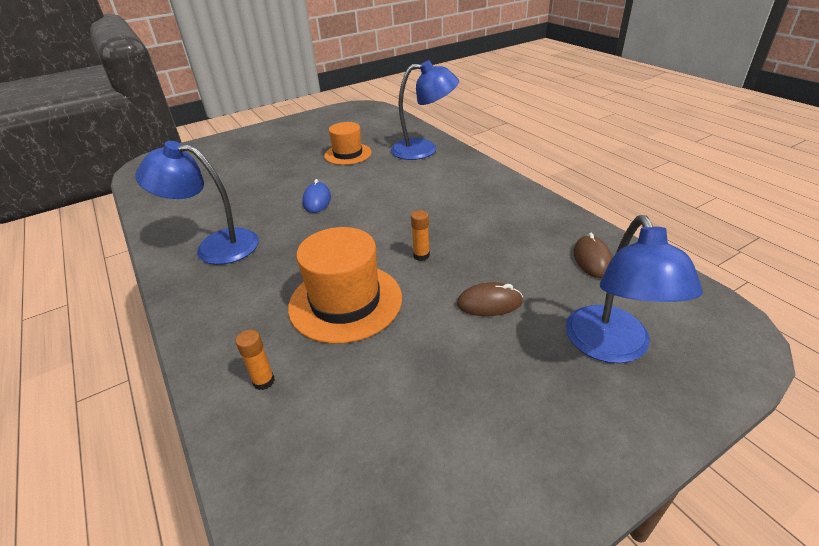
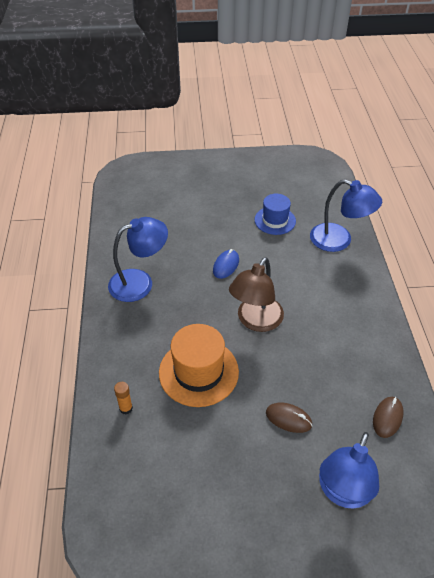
camera: 25 degrees right, 10 degrees up
(215, 246) = (140, 282): blue lamp -> blue lamp turned 120 degrees clockwise
(348, 154) = (275, 220): orange hat -> blue hat
(384, 233) = (256, 321): none -> brown lamp
(421, 255) = (269, 355): orange glue stick -> none

